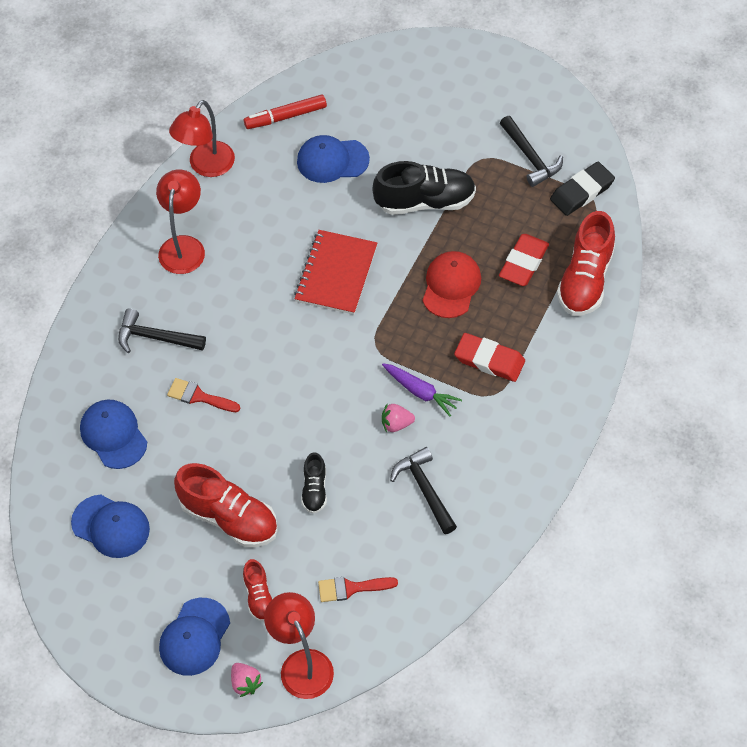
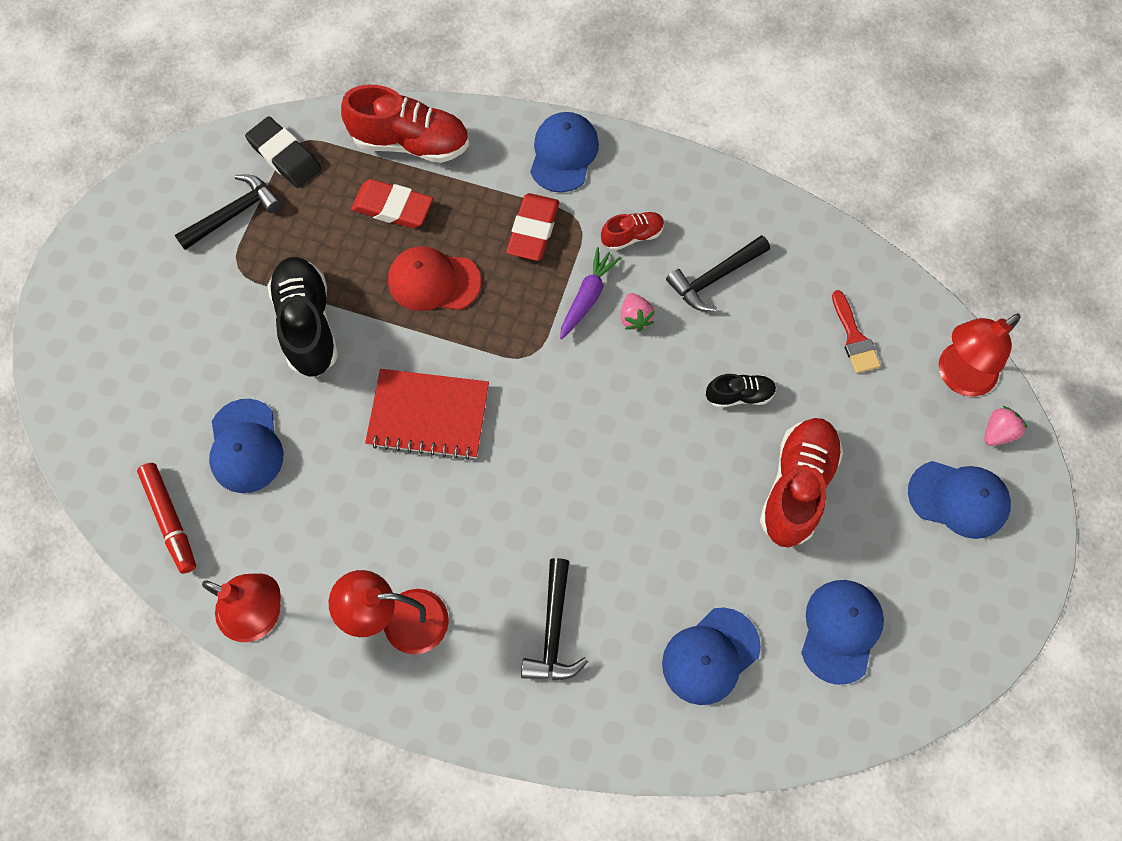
camera: 100 degrees left, 10 degrees up
(199, 396) = (635, 555): red brush -> none
(259, 597) = (889, 435): red shoe -> red shoe (632, 236)
(562, 391) = (563, 154): none -> blue cap

